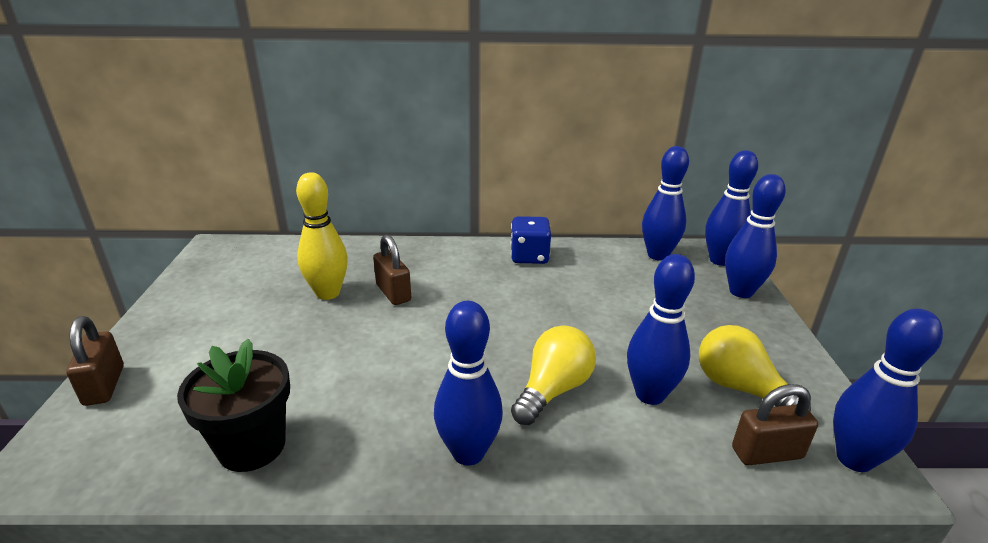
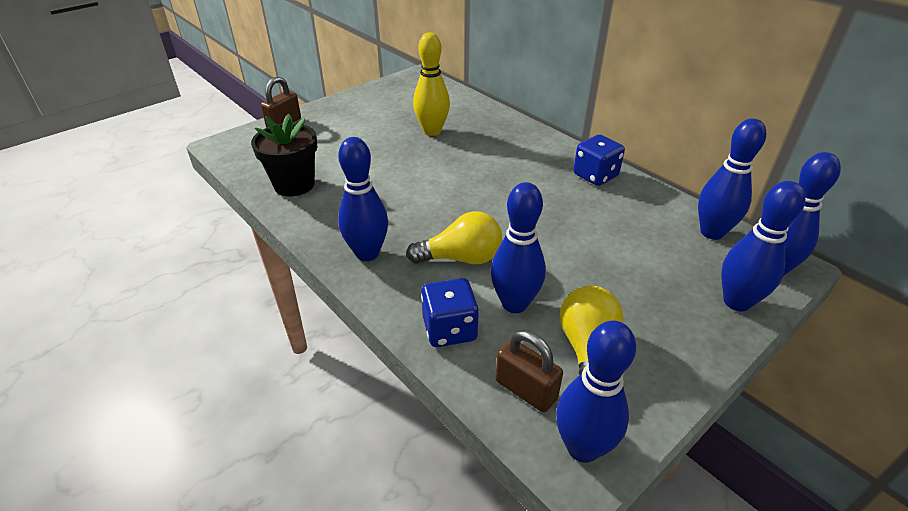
camera: 50 degrees right, 10 degrees up
(393, 293) = (466, 150): brown padlock -> none
(649, 457) = (449, 329): none -> blue dice

